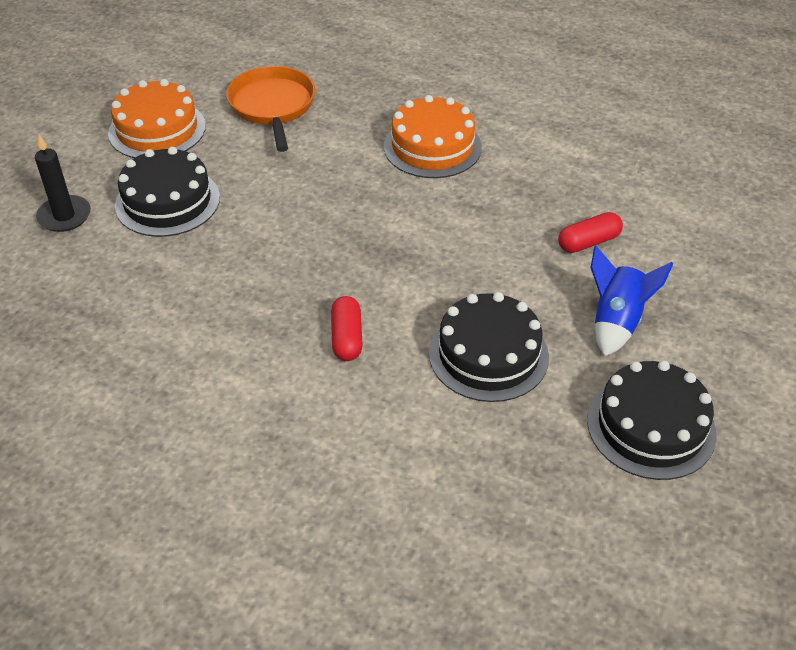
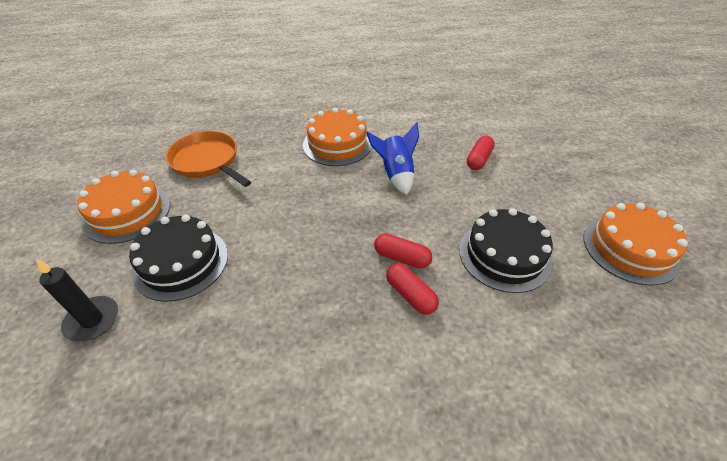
camera: 35 degrees left, 0 degrees up
(375, 301) = (402, 258): none -> red capsule
(616, 322) = (543, 197): blue rocket -> blue rocket (395, 174)
(651, 426) = (630, 249): black cake -> orange cake

